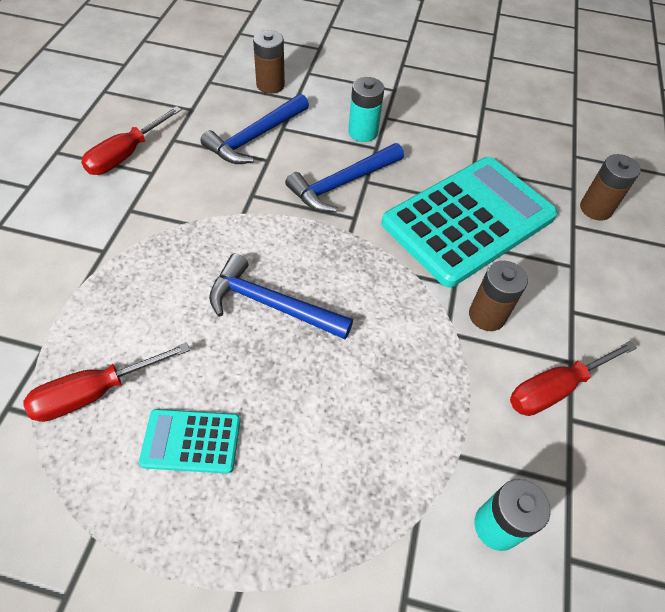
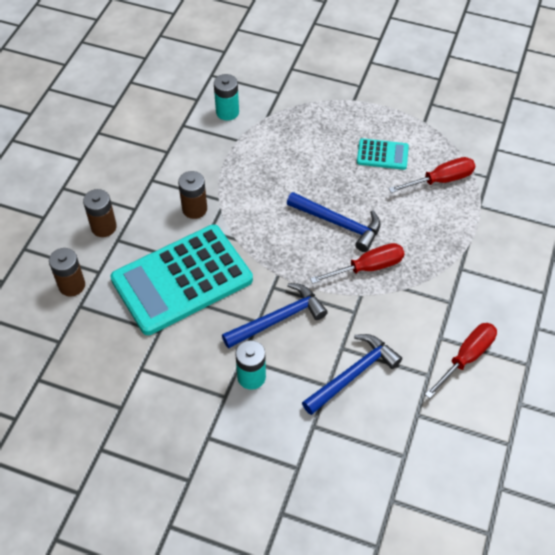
camera: 170 degrees left, 0 degrees up
(270, 85) = (339, 447): brown battery -> brown battery (104, 227)
(555, 388) = (169, 166): red screwdriver -> red screwdriver (367, 268)

